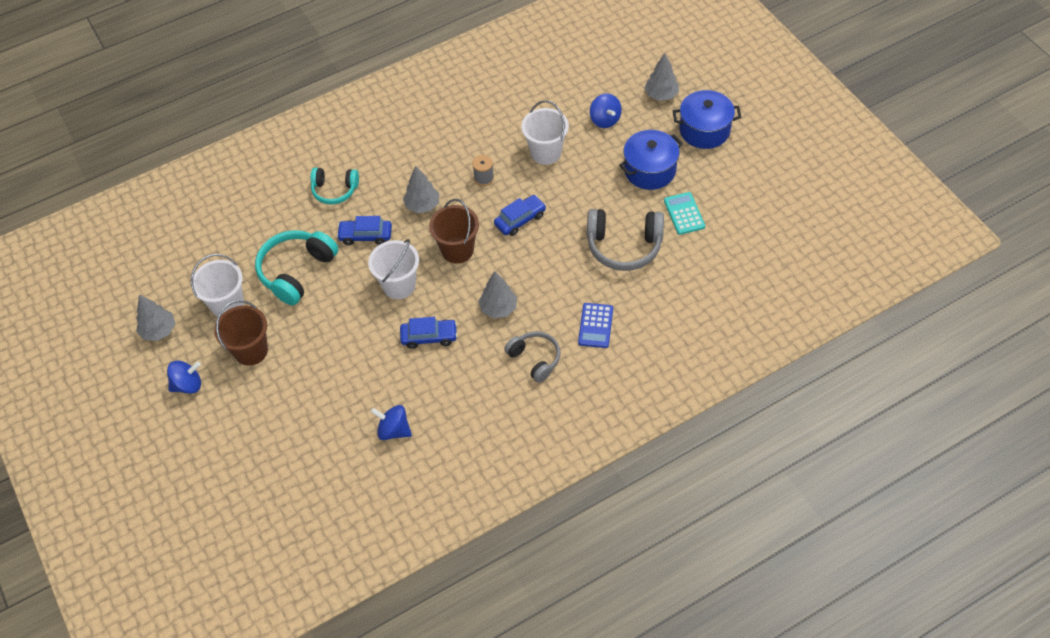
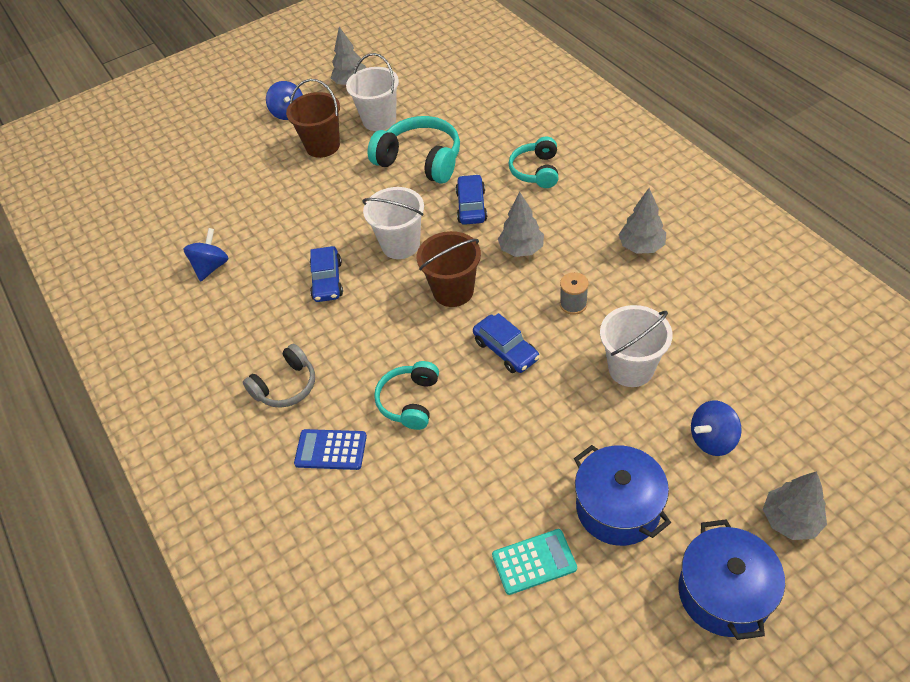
camera: 90 degrees right, 5 degrees down
(498, 308) = (364, 341): grey tree -> grey tree (641, 246)
(558, 278) = (409, 401): none -> turquoise headphones
(624, 246) = (466, 478): grey headphones -> none

